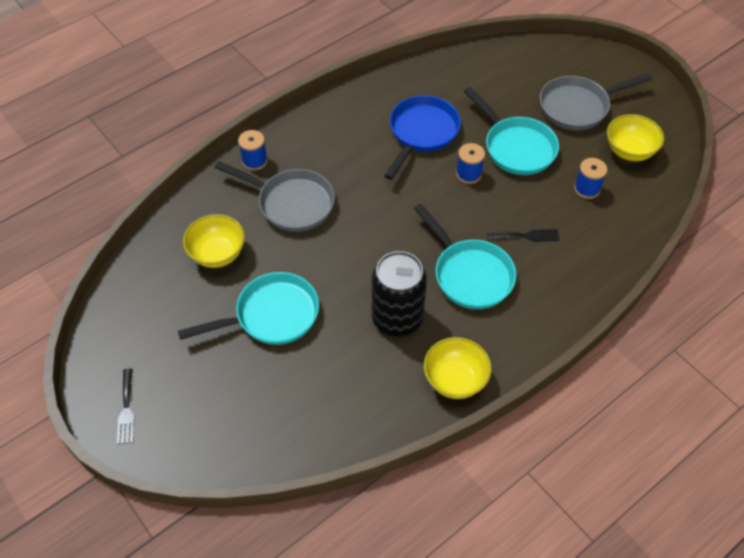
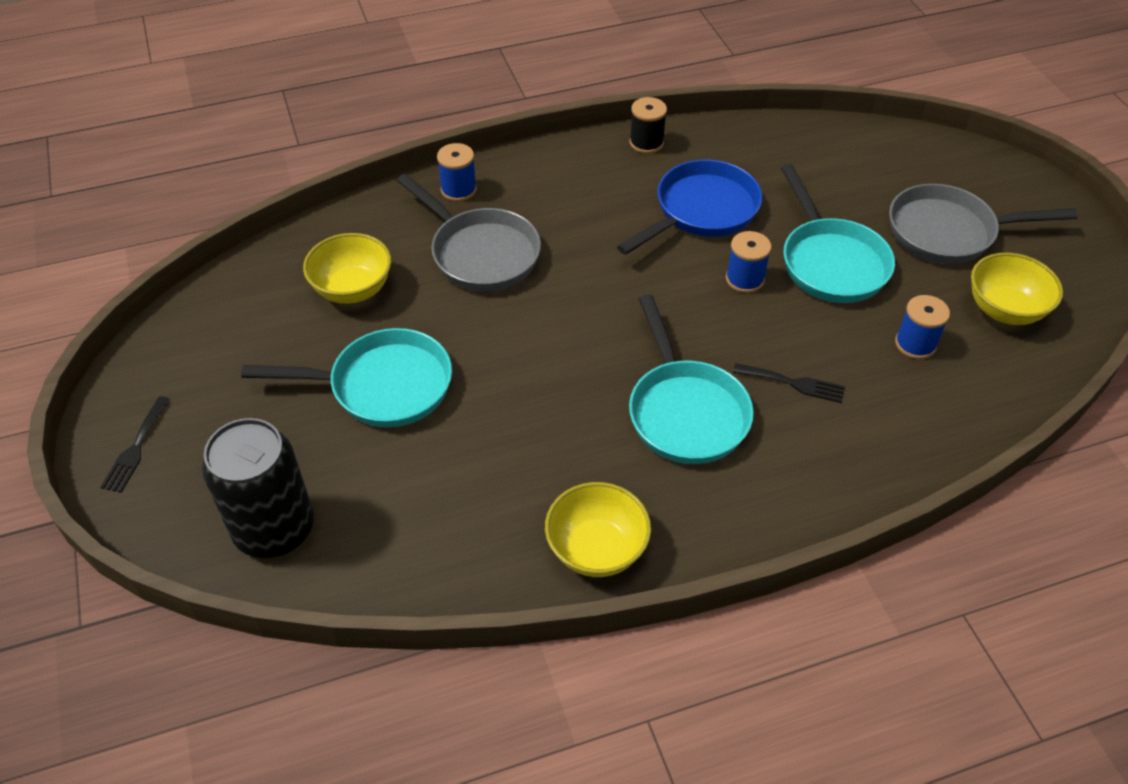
camera: 20 degrees right, 5 degrees down
(365, 92) = (646, 143): none -> black spool
(397, 318) = (552, 440): black can -> black can (274, 529)

